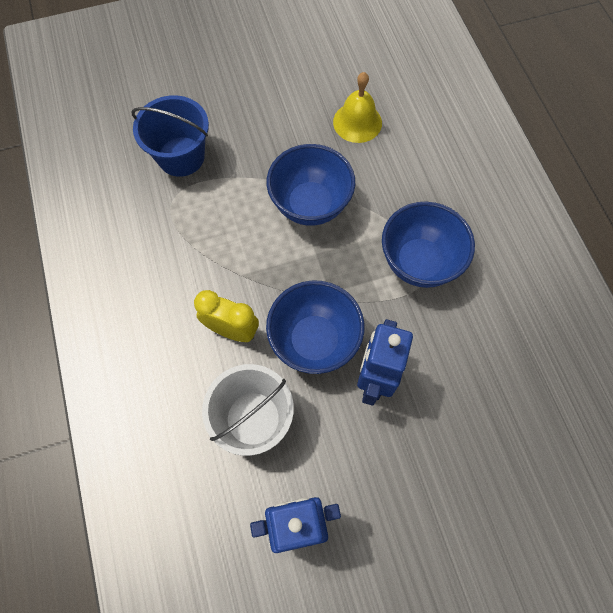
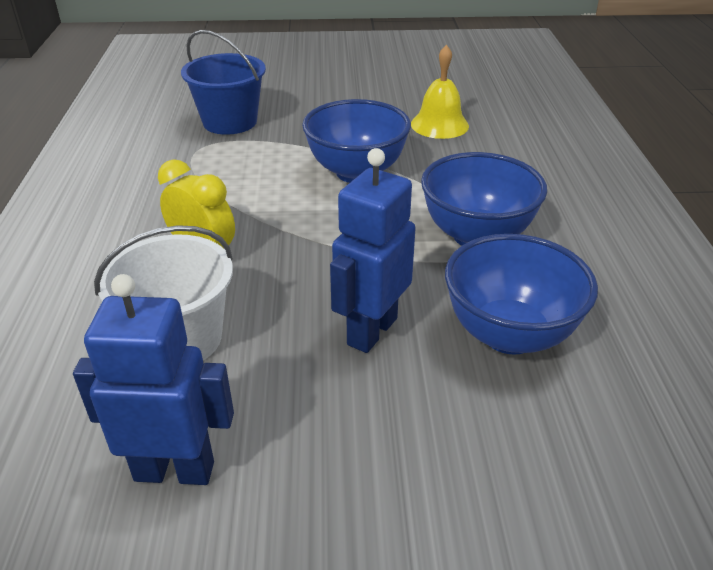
camera: 15 degrees right, 30 degrees down
(314, 340) = (305, 280): blue bowl -> blue bowl (509, 334)

